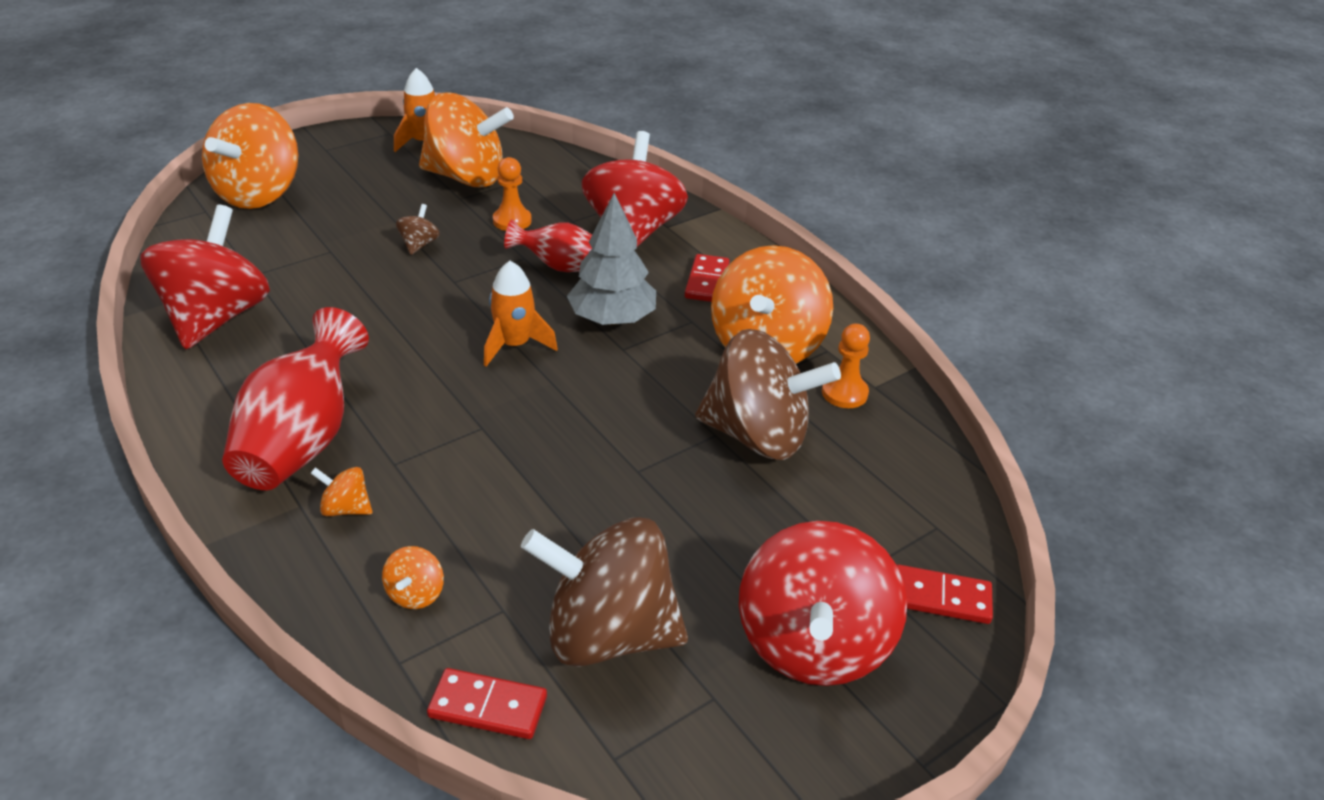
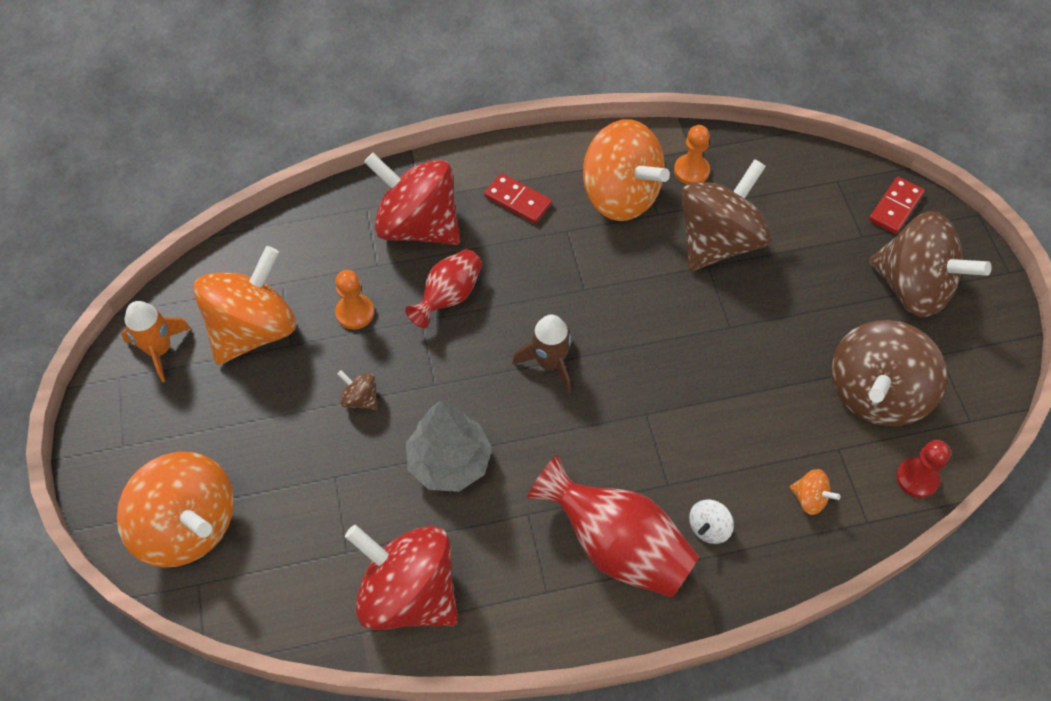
camera: 65 degrees left, 20 degrees up
(346, 508) = (708, 528): orange spinning top -> white spinning top
(488, 707) = (917, 478): red domino -> red pawn
(515, 345) = (549, 363): orange rocket -> brown rocket
(612, 319) = (542, 283): grey tree -> grey tree (449, 462)
(813, 644) = (913, 287): red spinning top -> brown spinning top

